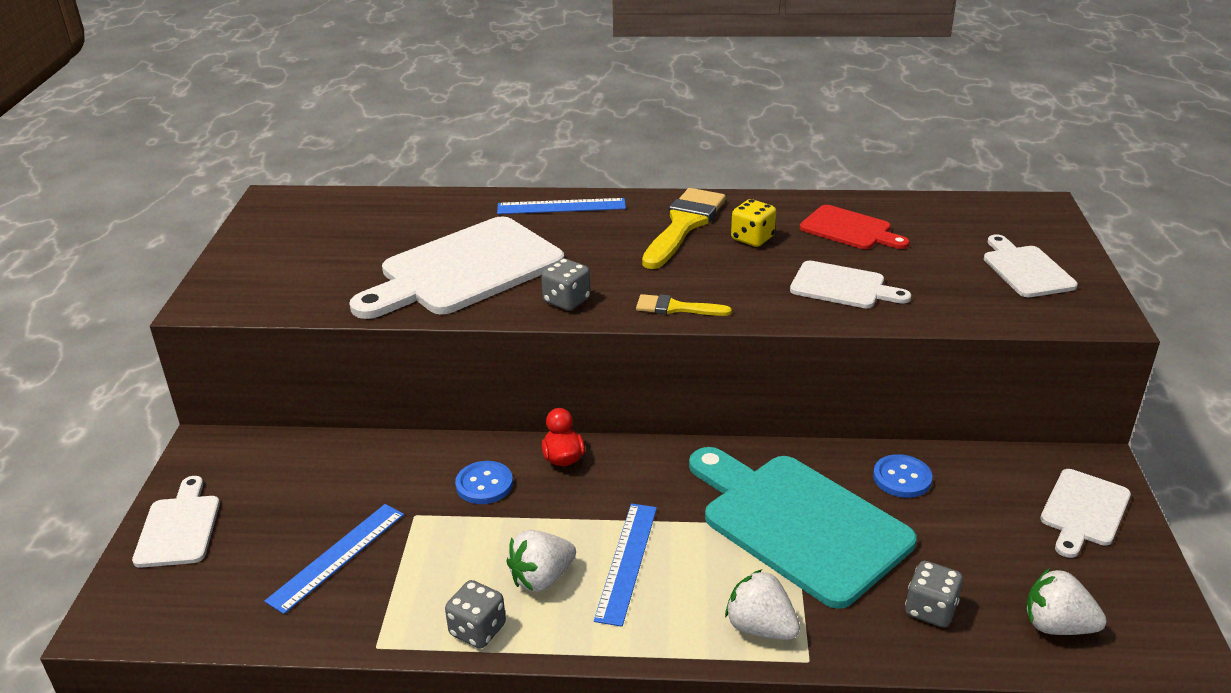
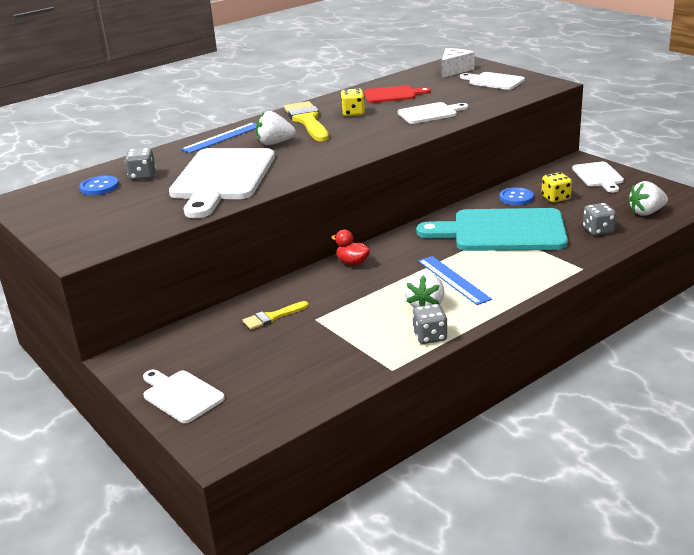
camera: 40 degrees left, 5 degrees down
(337, 556) = (304, 354): blue ruler -> none
(484, 484) = (330, 290): blue button -> blue button (99, 187)
(566, 301) = (307, 167): grey dice -> grey dice (142, 176)
(676, 308) = (369, 148): yellow brush -> yellow brush (272, 317)
(760, 627) = (547, 269): white strawberry -> white strawberry (275, 143)
(956, 512) = (555, 198): none -> yellow dice
(1003, 222) = (454, 70): none -> white cheese

